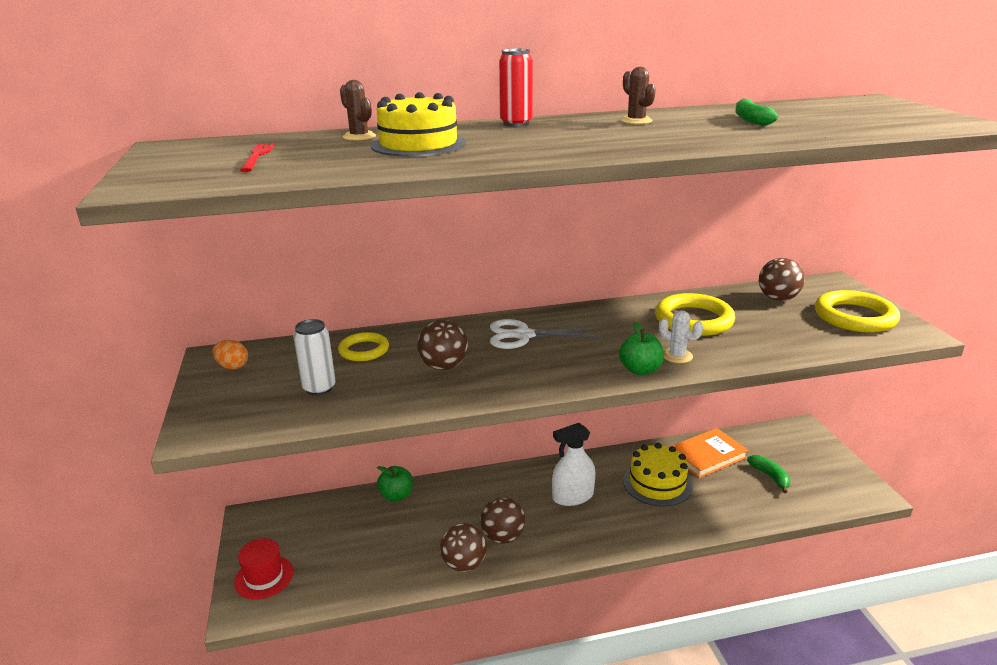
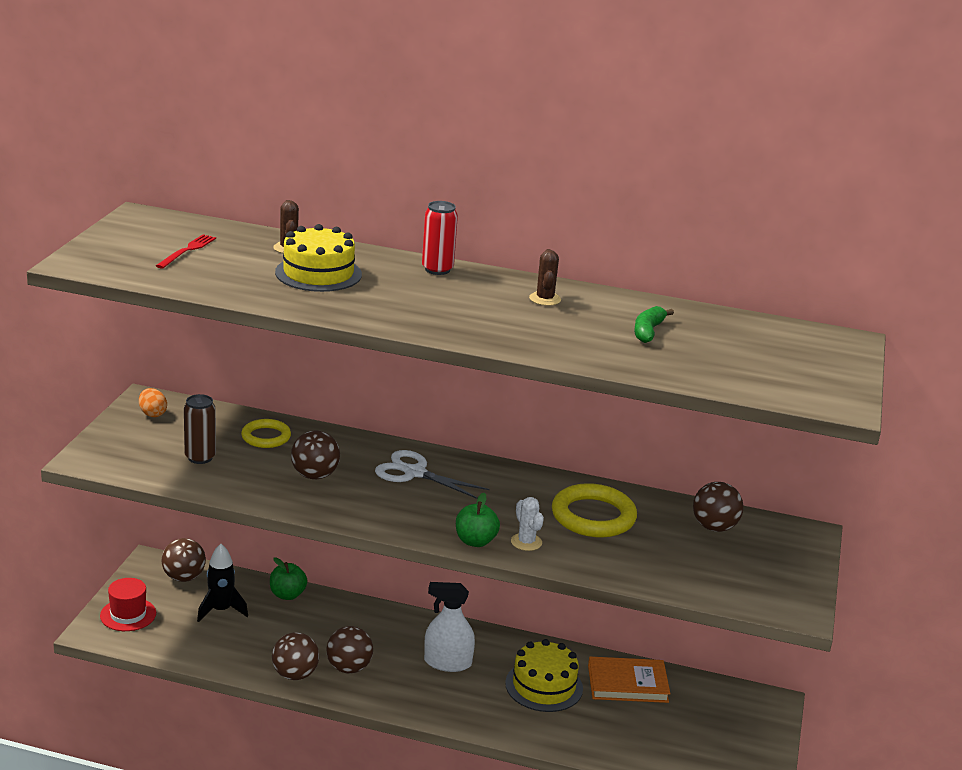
camera: 25 degrees right, 0 degrees up
(292, 518) = (184, 577): none -> brown ball
(319, 388) = (200, 457): white can -> brown can
(350, 534) = (221, 610): none -> black rocket
(770, 477) = (670, 729): green banana -> none
(855, 317) = (763, 573): yellow ring -> none

